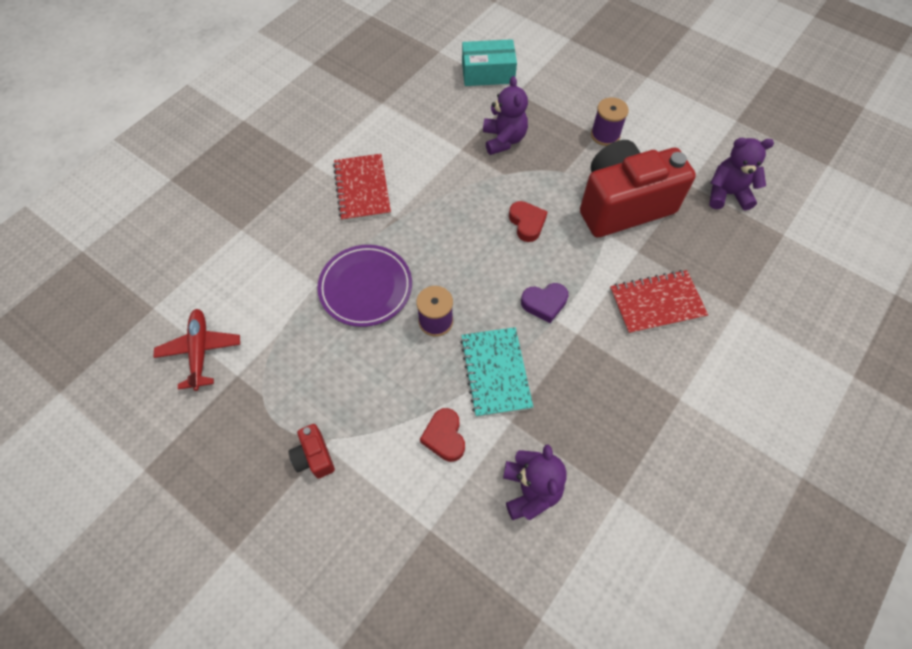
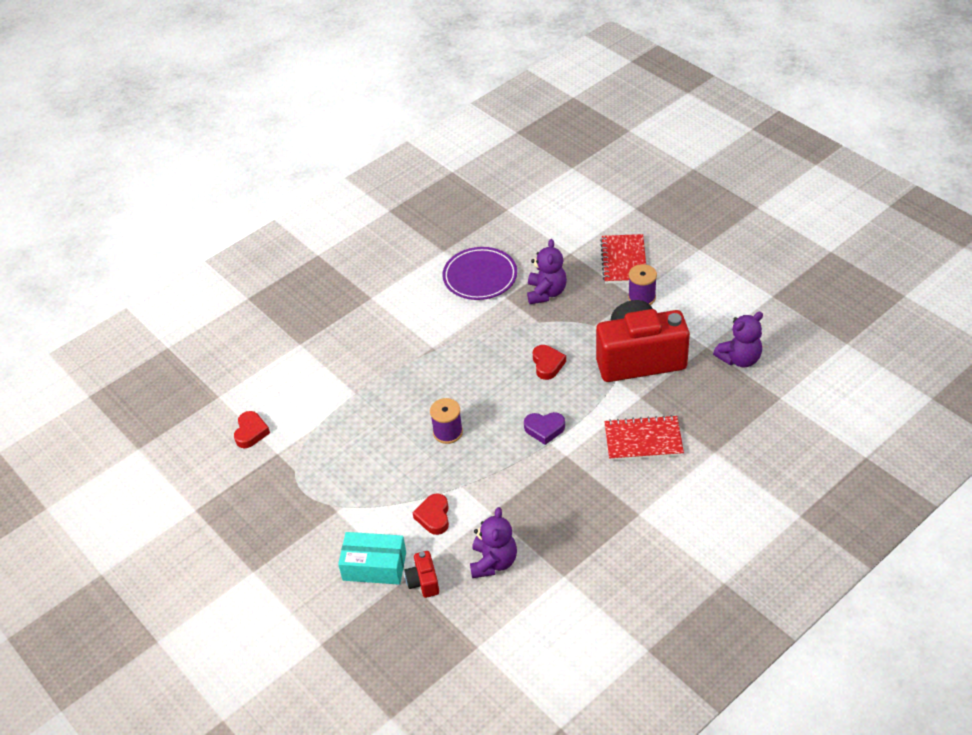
camera: 15 degrees right, 15 degrees down
(200, 351) = (251, 432): red plane -> red heart
(314, 457) = (327, 517): red camera -> red camera (423, 582)
(362, 189) = (409, 322): red notebook -> red notebook (624, 260)
(365, 288) = (395, 400): purple plate -> purple plate (480, 277)
(488, 73) = (548, 233): turquoise box -> turquoise box (374, 566)
(495, 372) = (488, 476): turquoise notebook -> none
(727, 194) = (739, 359): purple teddy bear -> purple teddy bear turned 135 degrees clockwise

